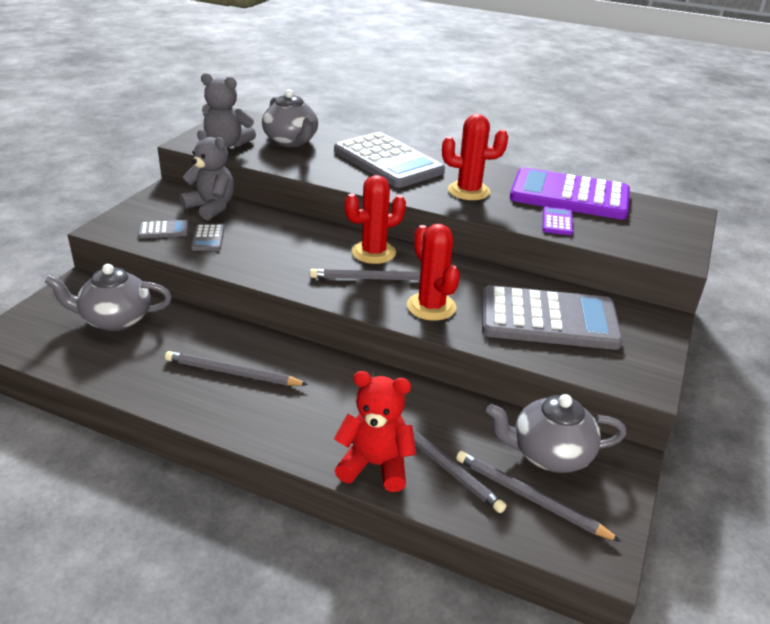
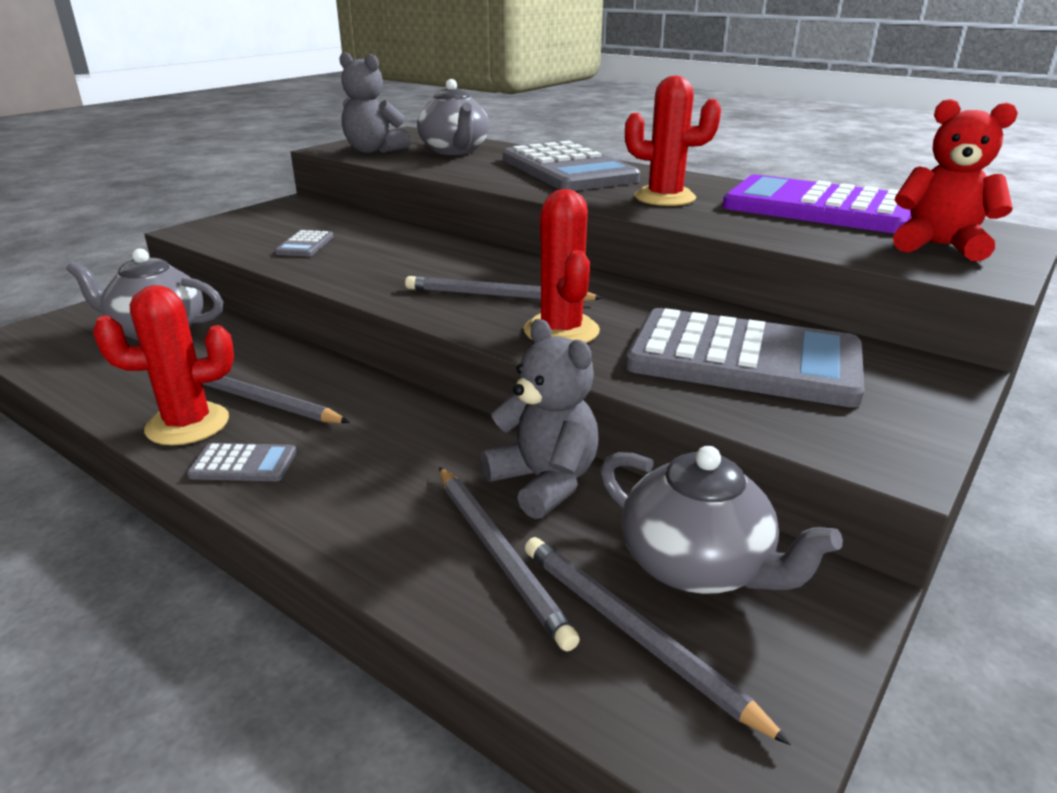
camera: 15 degrees right, 5 degrees down
(163, 230) = (257, 235): grey calculator -> grey calculator (243, 464)
(211, 207) = (332, 218): grey teddy bear -> grey teddy bear (544, 482)
(373, 252) = (512, 270): red cactus -> red cactus (187, 424)
(375, 465) = (389, 544): red teddy bear -> red teddy bear (938, 246)
(549, 454) = (697, 566): grey teapot -> grey teapot turned 150 degrees counterclockwise
(557, 222) = (786, 231): purple calculator -> none

